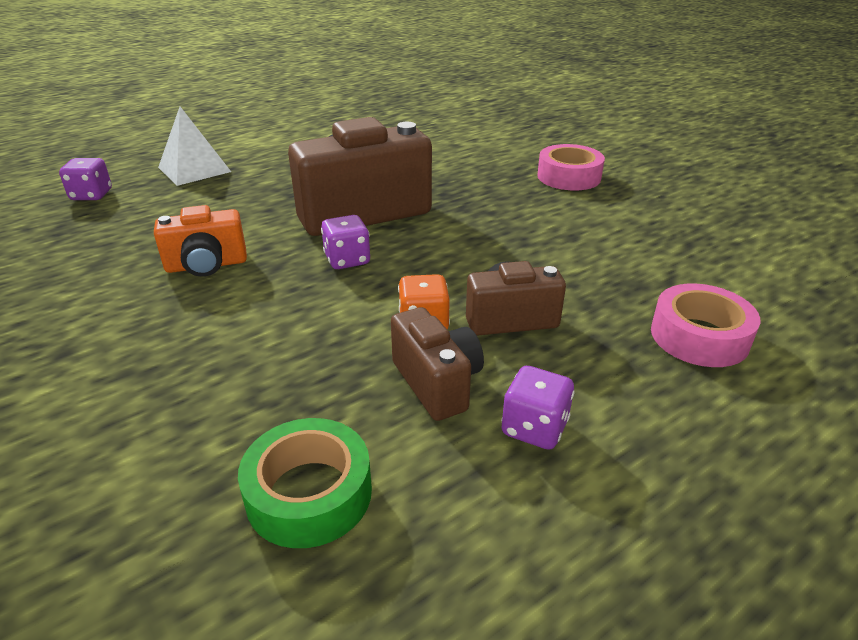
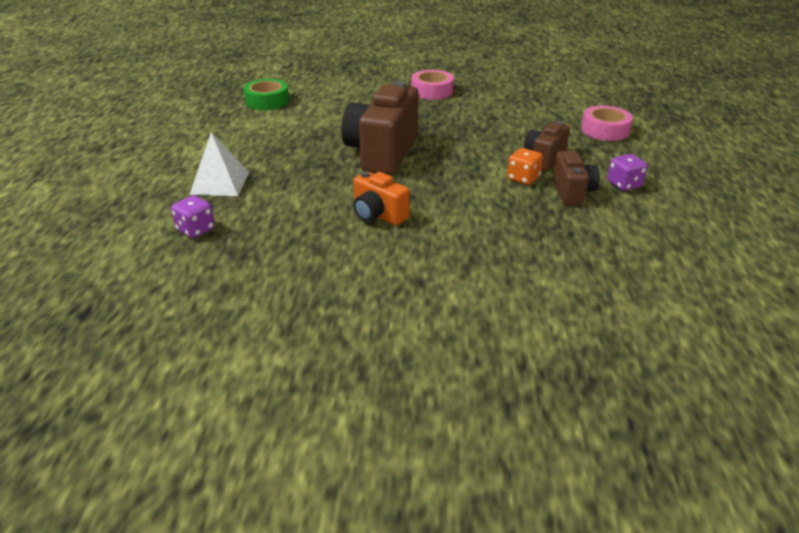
camera: 50 degrees left, 0 degrees up
(206, 265) = (378, 215): orange camera -> orange camera turned 105 degrees clockwise
(309, 493) = (614, 243): green tape -> green tape (267, 101)
(347, 260) = (433, 175): purple dice -> none
(437, 383) = (572, 192): brown camera -> brown camera turned 75 degrees clockwise

